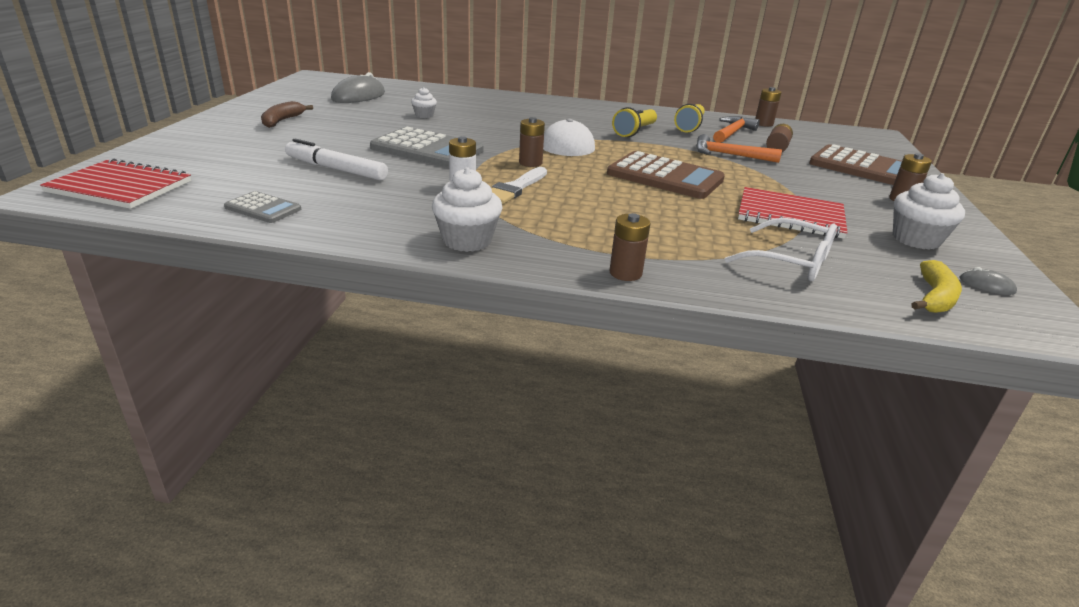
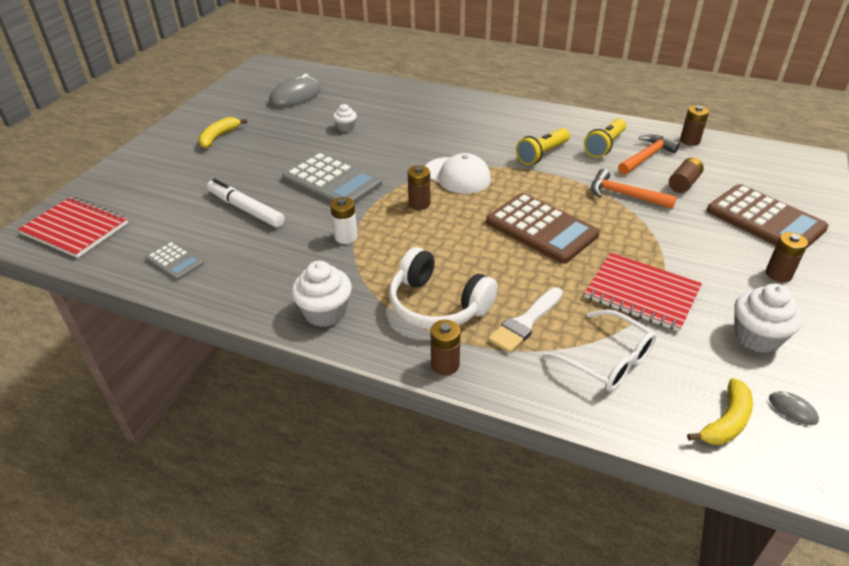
camera: 15 degrees right, 10 degrees up
(282, 121) = (219, 137): brown banana -> yellow banana
(515, 188) = (391, 241): white brush -> white brush (525, 323)
(591, 230) = (437, 305): none -> white headphones

